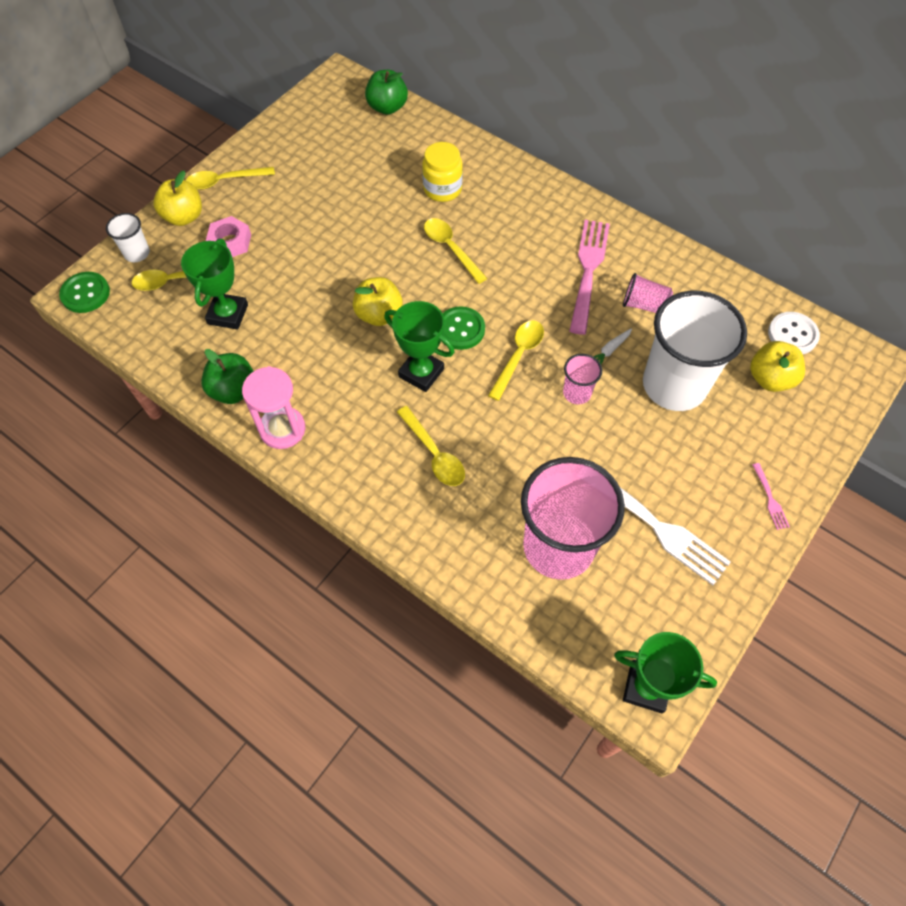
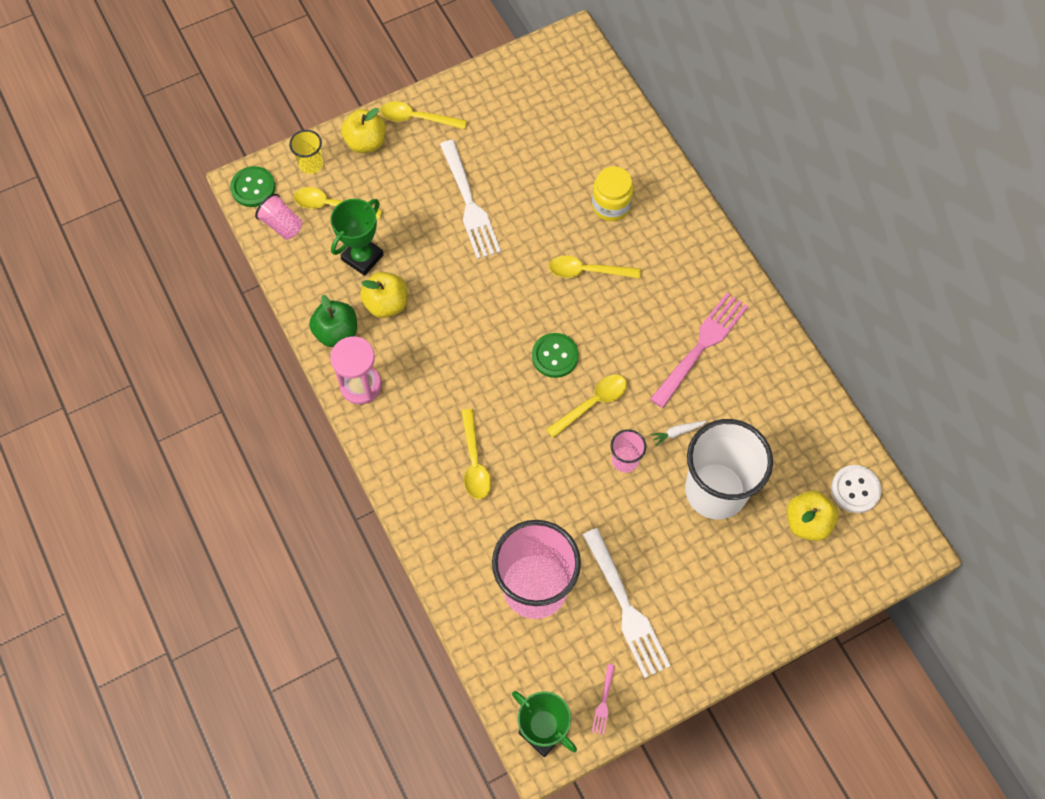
camera: 25 degrees right, 5 degrees up
(137, 253) = (311, 164): white cup -> yellow cup
(230, 242) = (395, 185): pink nut -> none
(310, 232) = (469, 203): none -> white fork
(379, 314) = (491, 312): yellow apple -> yellow apple (386, 304)
(387, 107) = (603, 94): green apple -> none
(421, 373) = (500, 383): green trophy -> none
(450, 248) = (587, 271): yellow spoon -> yellow spoon turned 75 degrees counterclockwise
(644, 305) = (733, 402): pink cup -> pink cup (282, 224)
(770, 498) = (738, 628): pink fork -> pink fork (603, 701)

